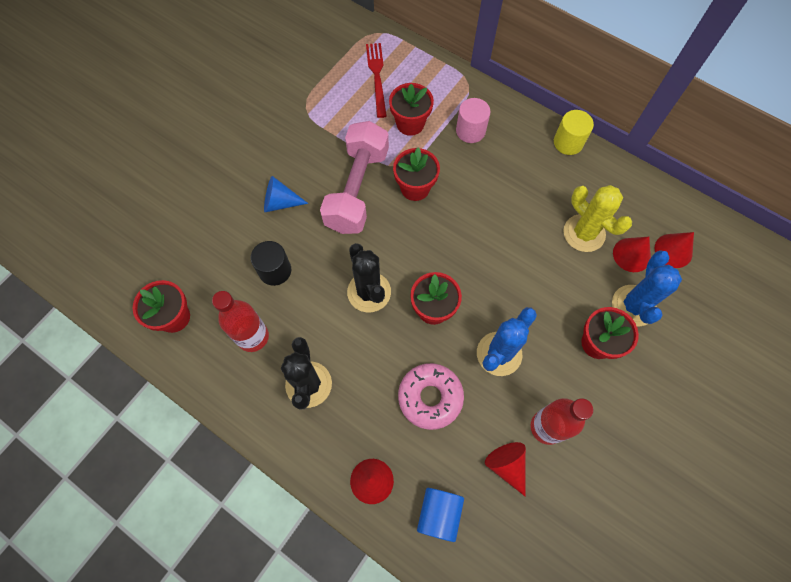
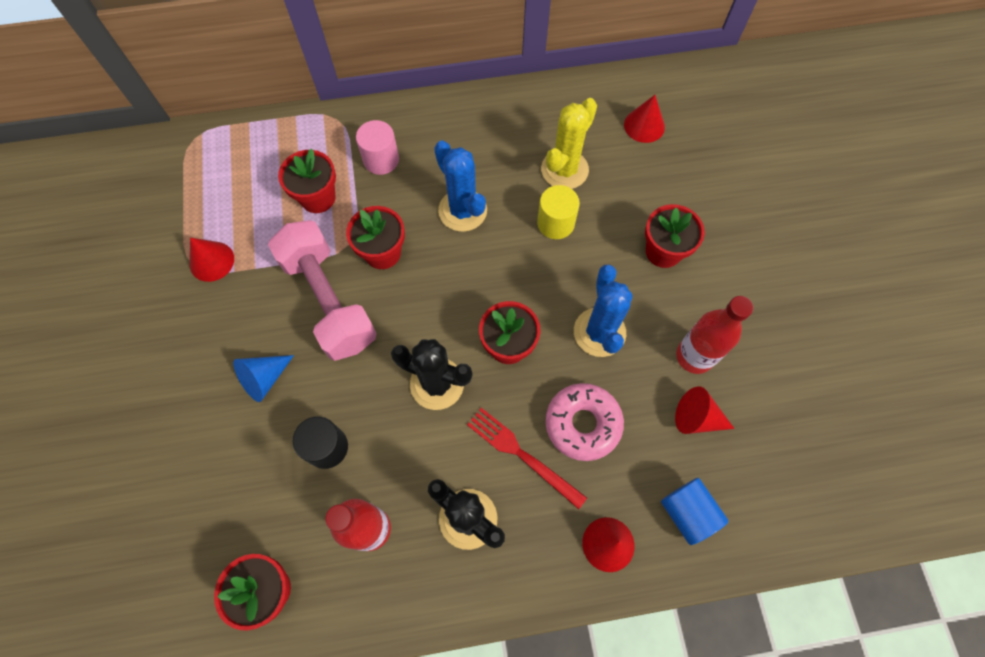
camera: 45 degrees left, 0 degrees up
(377, 77) = (239, 179): red fork -> red fork (522, 455)
(568, 142) = (476, 103): yellow cylinder -> yellow cylinder (555, 223)
(584, 233) = (564, 170): yellow cactus -> yellow cactus turned 60 degrees counterclockwise
(631, 255) = (617, 156): red cone -> red cone (211, 261)
(633, 305) = (659, 196): blue cactus -> blue cactus (462, 210)

